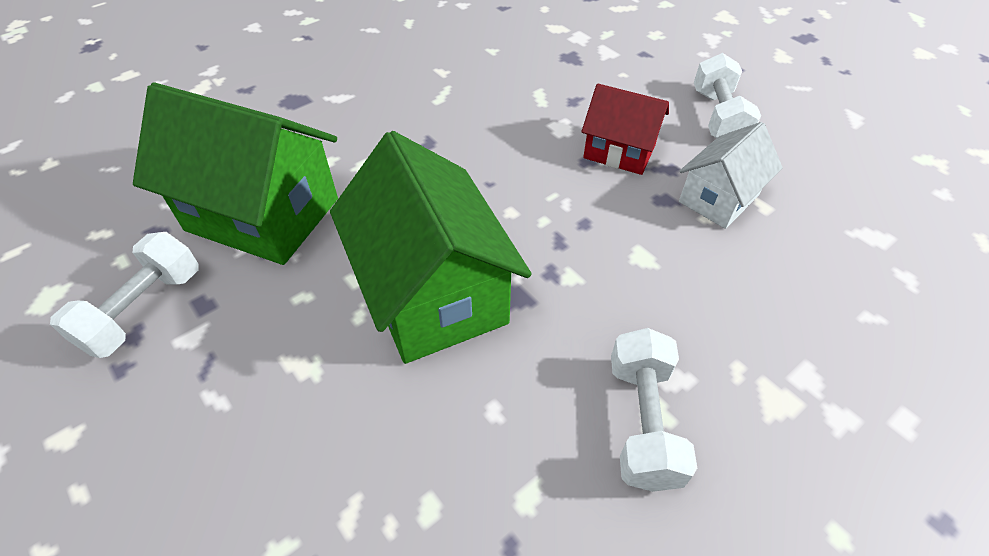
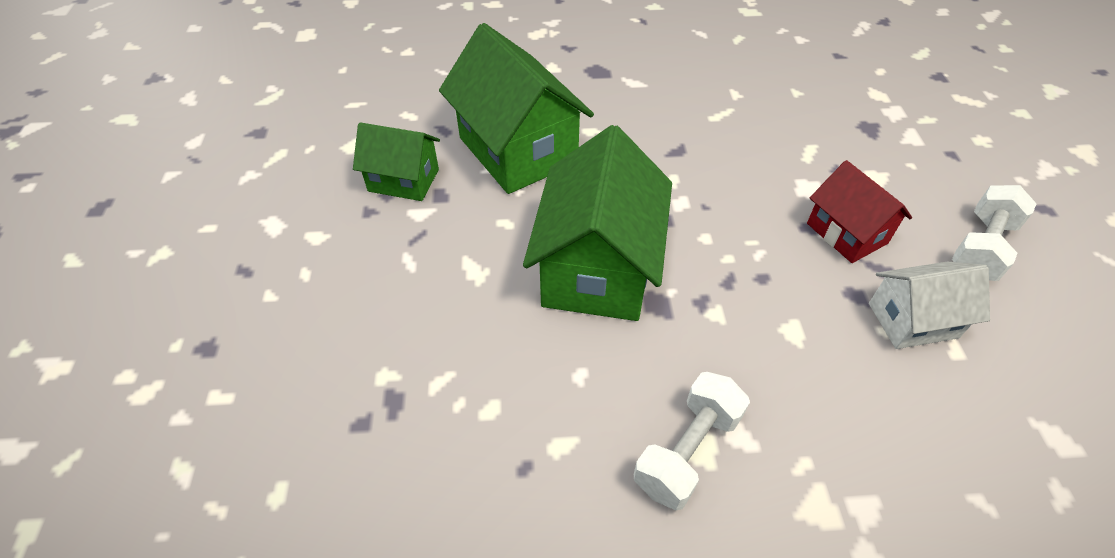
camera: 35 degrees right, 0 degrees up
(143, 310) = (403, 180): white dumbbell -> green house

